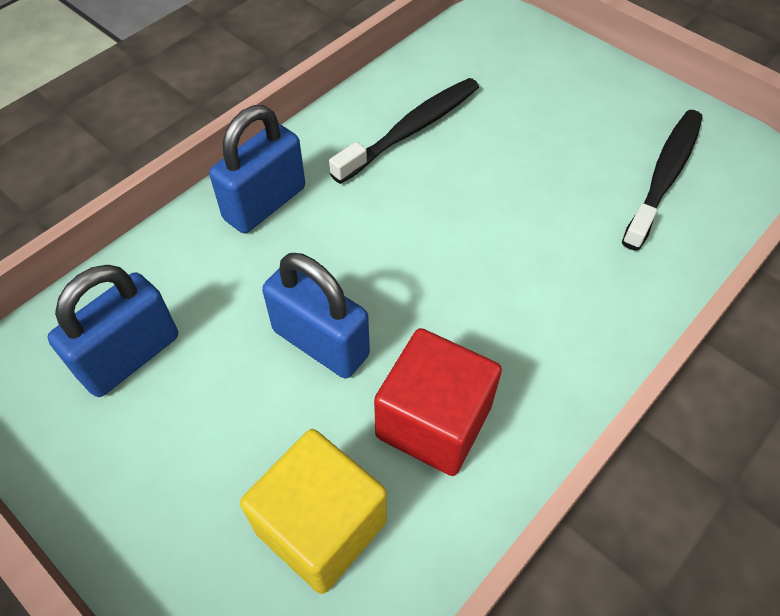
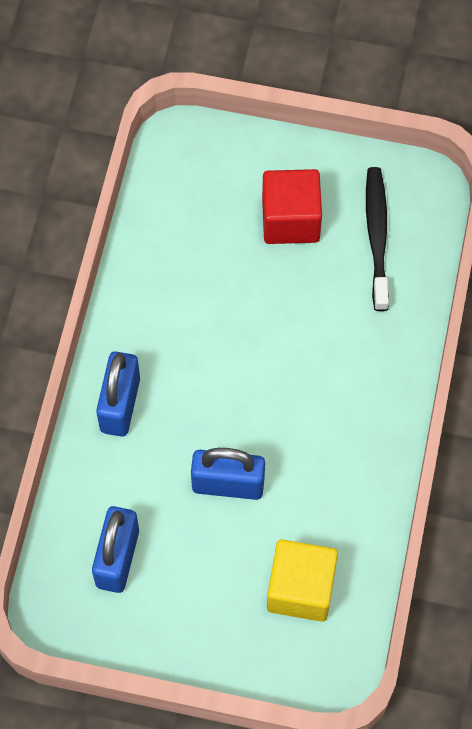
camera: 30 degrees left, 10 degrees up
(411, 130) = (180, 287): black toothbrush -> none
(433, 422) = (326, 496): red cube -> red cube (290, 220)

